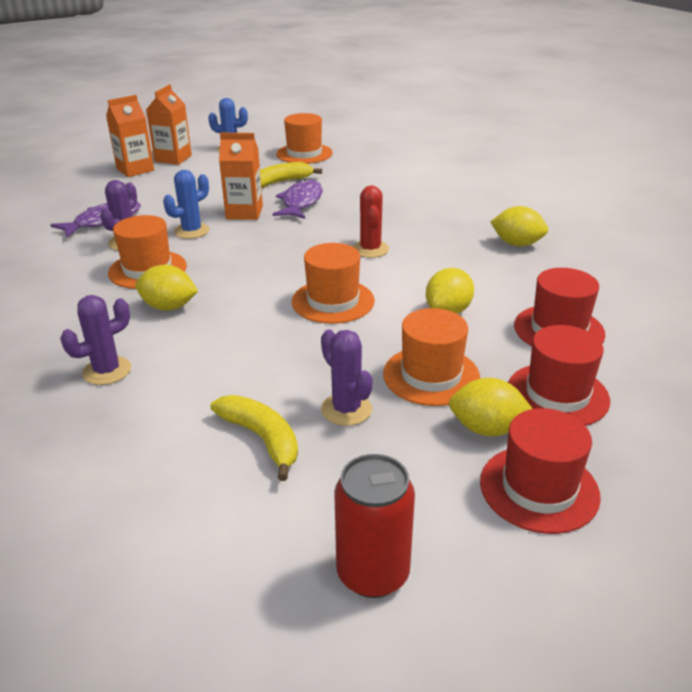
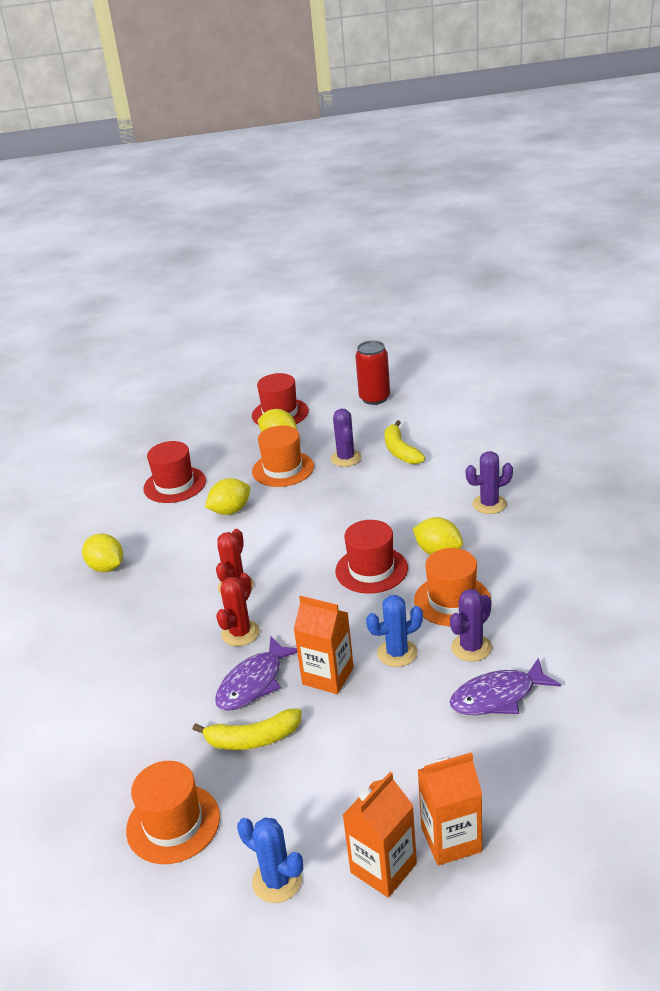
camera: 155 degrees left, 0 degrees up
(333, 301) = (306, 534): orange hat -> none
(336, 223) = (240, 633): none -> red cactus
(557, 394) = (224, 448): red hat -> red hat (371, 570)

